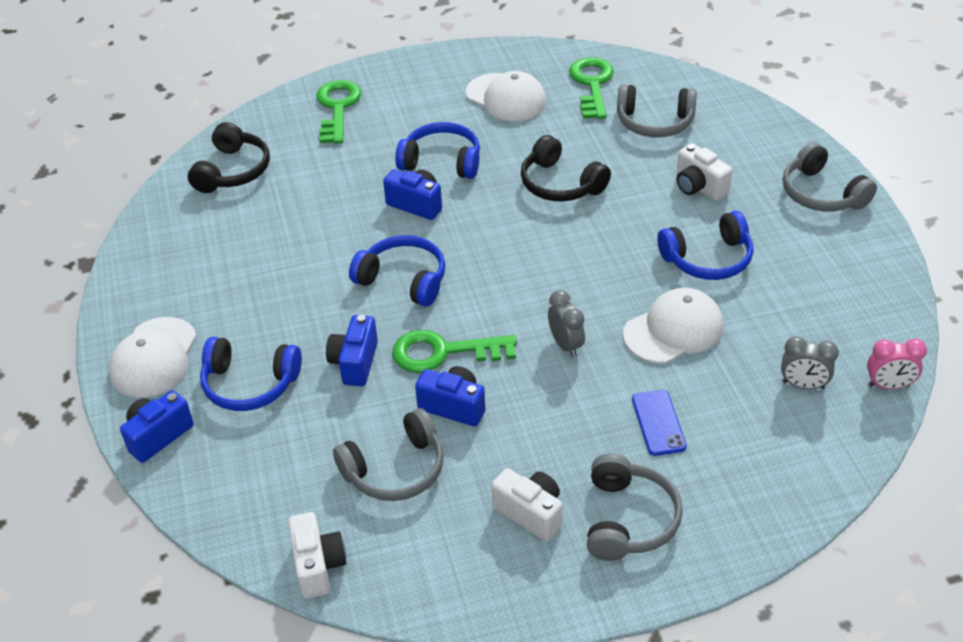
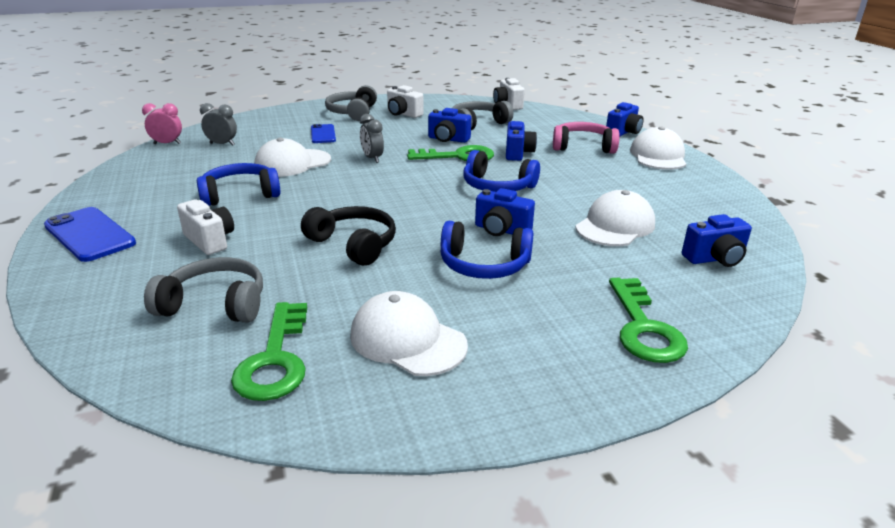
camera: 175 degrees right, 15 degrees down
(233, 171) = (715, 259): black headphones -> blue camera
(249, 384) = (583, 147): blue headphones -> pink headphones
(298, 212) = (615, 226): none -> white cap
(821, 194) = (89, 234): grey headphones -> blue phone

